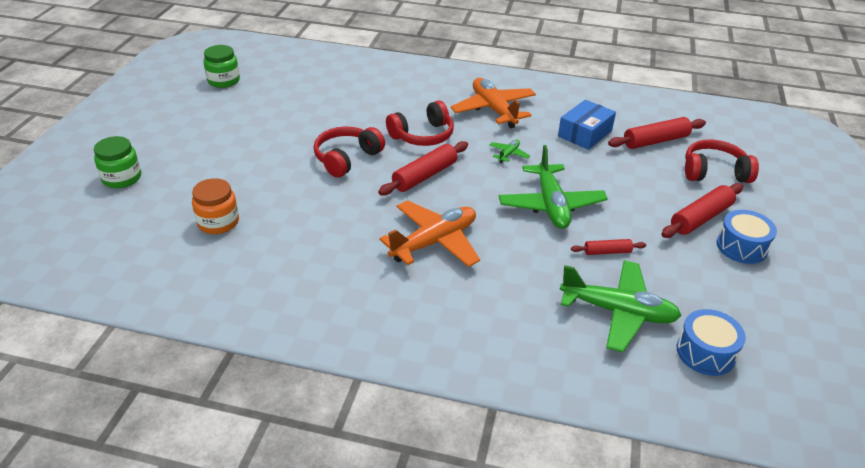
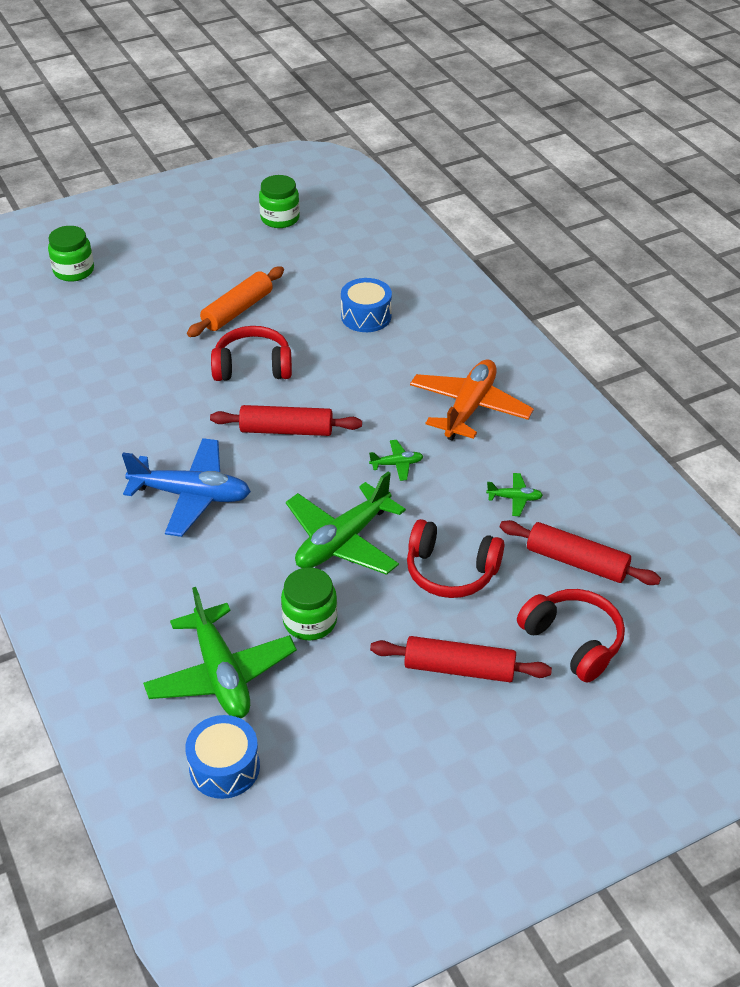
camera: 50 degrees right, 5 degrees up
(218, 222) = (76, 357): orange jar -> none
(283, 137) = (237, 310): none -> orange rolling pin
(423, 136) = (353, 389): red headphones -> red headphones (451, 571)
(434, 242) = (191, 495): orange plane -> blue plane
(585, 133) = (514, 498): blue box -> green plane
(607, 252) = (310, 621): red rolling pin -> green jar
(741, 247) = (442, 726): blue drum -> blue drum (366, 316)

